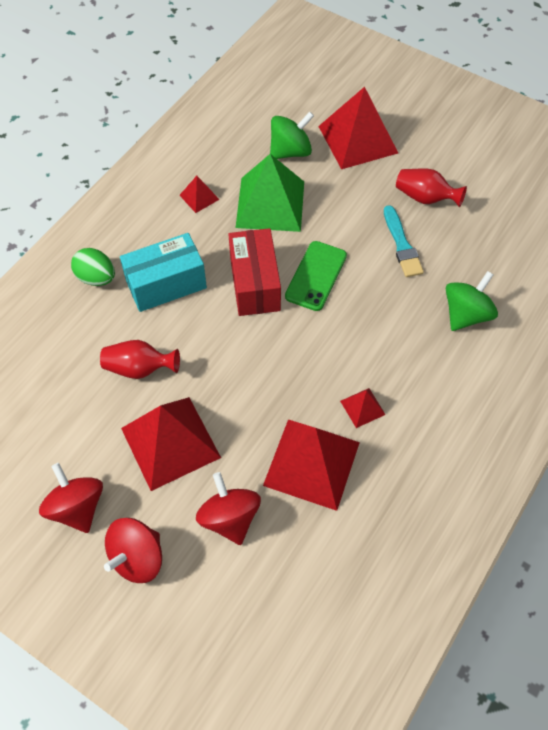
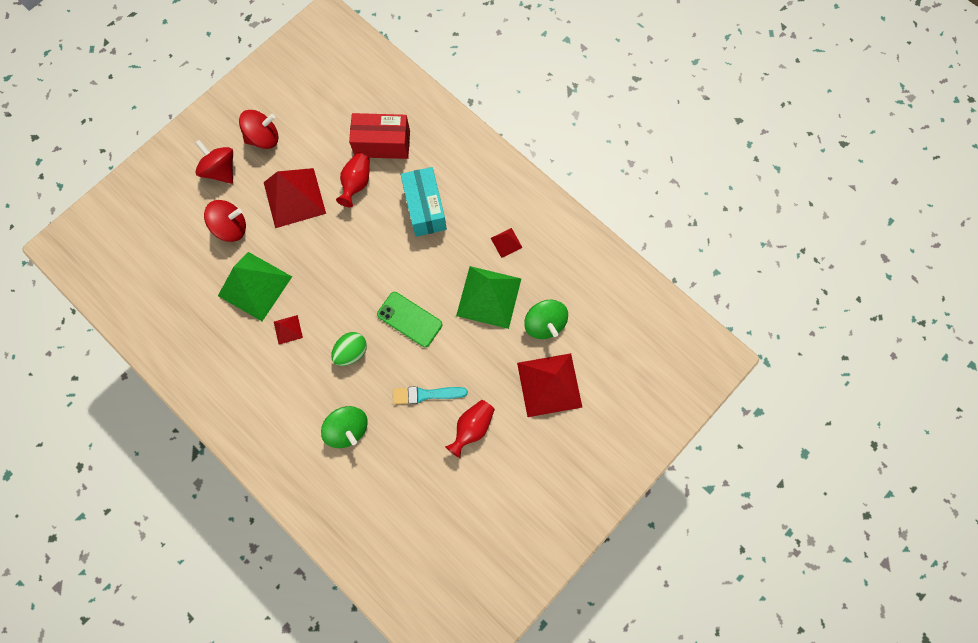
camera: 100 degrees right, 15 degrees up
(96, 278) = (441, 161): green egg -> green egg (351, 352)
(255, 284) = (412, 272): red box -> red box (382, 144)
(312, 463) = (255, 286): red pyramid -> green pyramid

